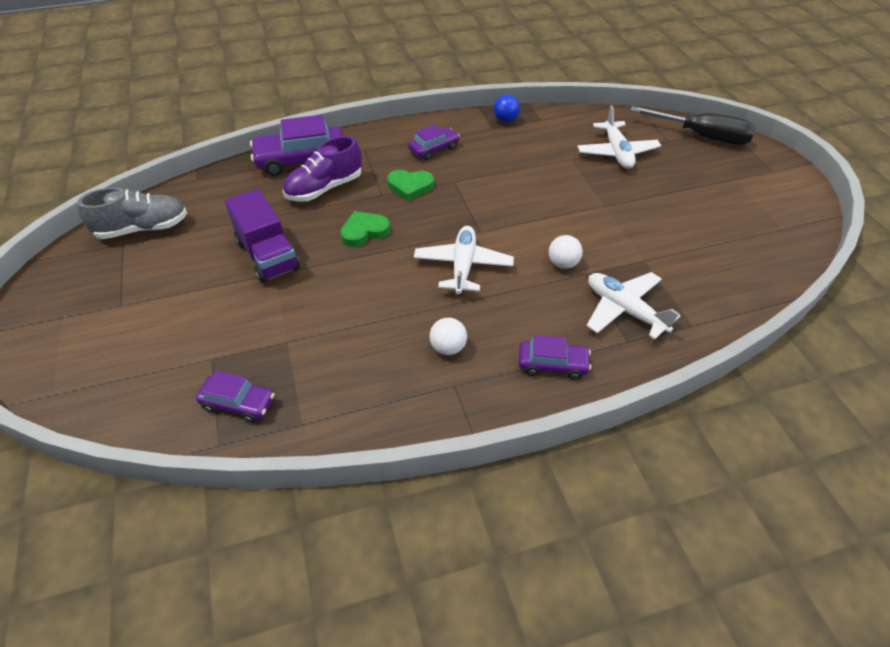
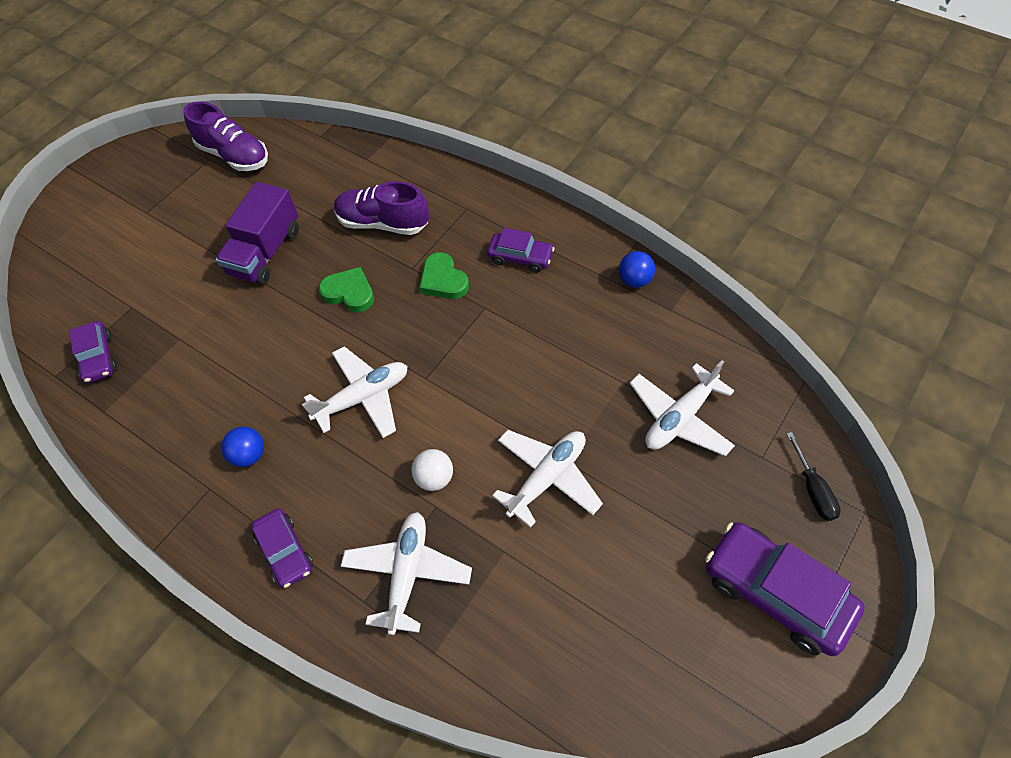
camera: 55 degrees right, 10 degrees up
(143, 228) = (234, 155): grey shoe -> purple shoe
(301, 160) = (407, 178): purple car -> purple car (775, 593)
(448, 348) = (249, 455): white ball -> blue ball
(609, 218) = (547, 478): none -> white plane
(702, 136) = (813, 489): black screwdriver -> black screwdriver, size x0.52

